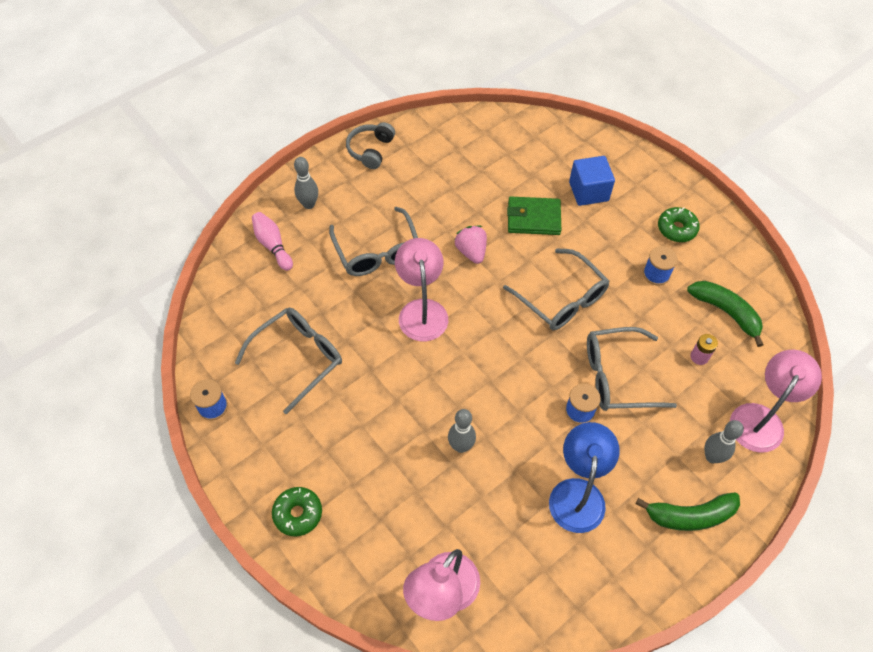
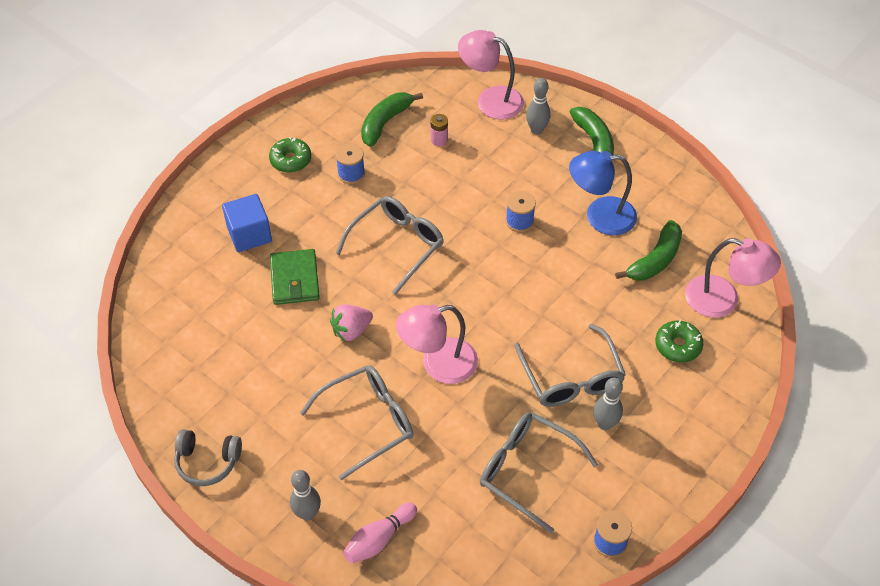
camera: 100 degrees left, 5 degrees down
(298, 514) = (696, 428): green donut -> green donut (677, 346)
(461, 446) = (583, 307): grey bowling pin -> grey bowling pin (605, 424)
(509, 535) = (655, 260): none -> green banana
(617, 376) = (475, 196): grey glasses -> grey glasses (571, 377)

